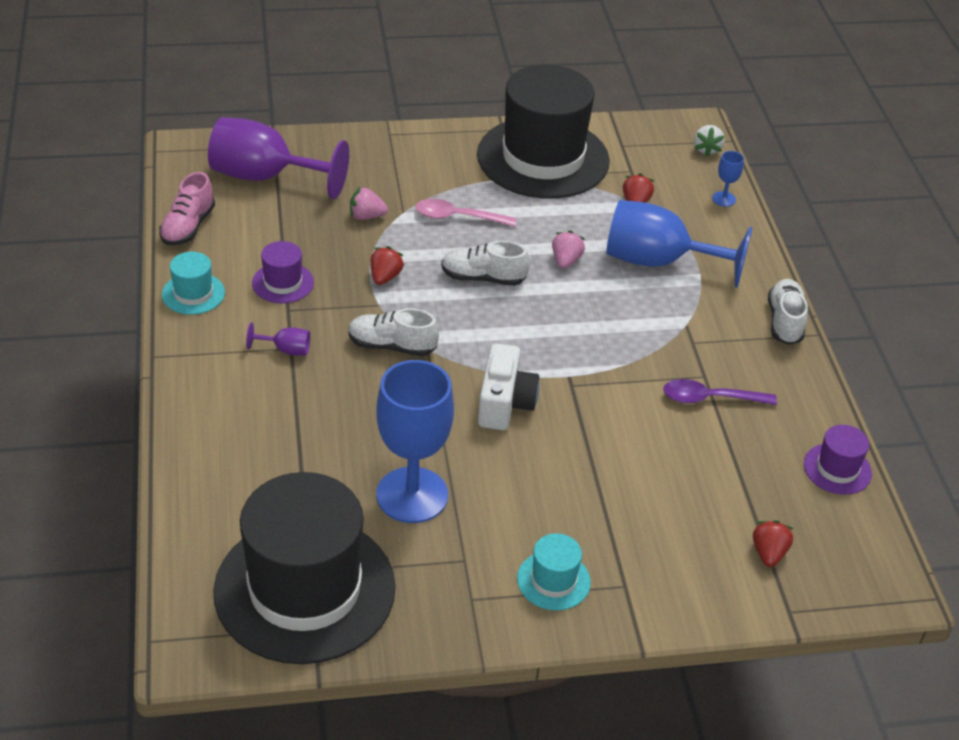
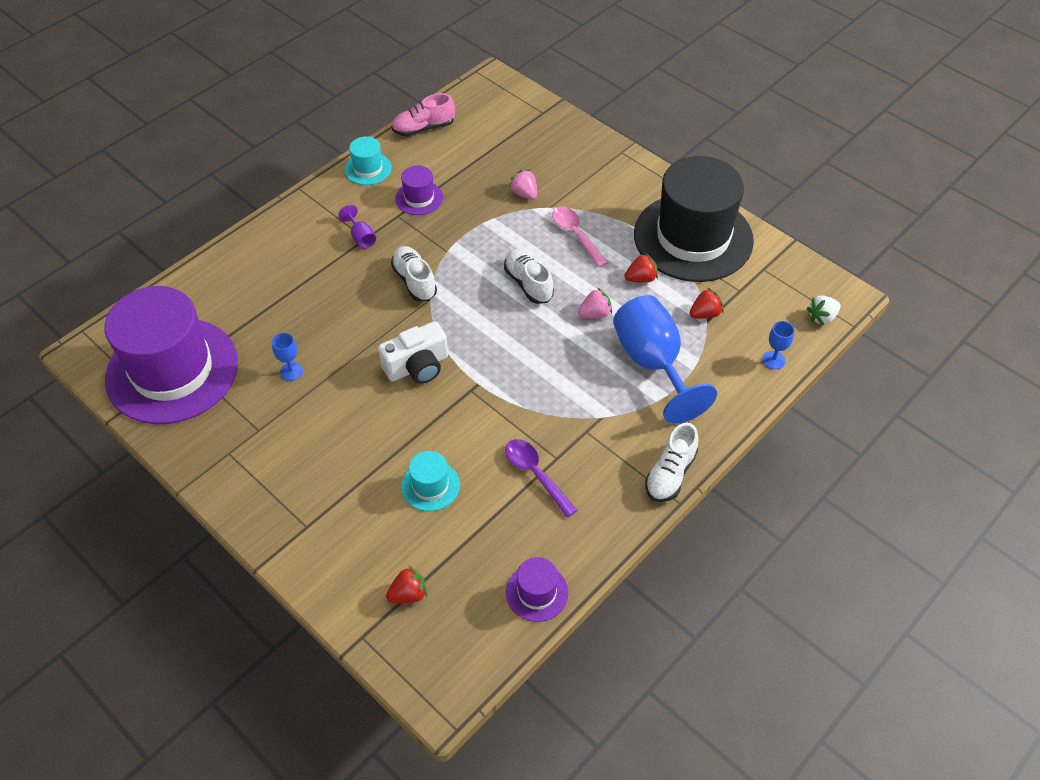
camera: 55 degrees right, 10 degrees up
(265, 177) = (508, 128): purple goblet -> none
(305, 589) = (172, 370): black hat -> purple hat
(385, 277) = (476, 238): red strawberry -> red strawberry (641, 278)
(412, 495) = (291, 371): blue goblet -> blue goblet, size x0.41
(553, 580) = (279, 485): turquoise hat -> turquoise hat (430, 485)
(785, 321) = (670, 474): white shoe -> white shoe turned 150 degrees clockwise

